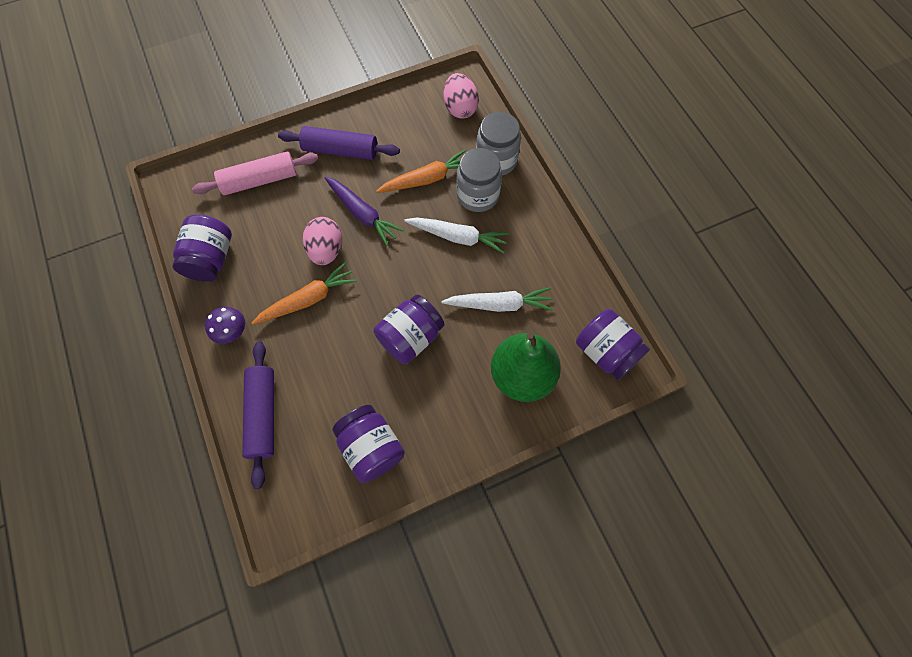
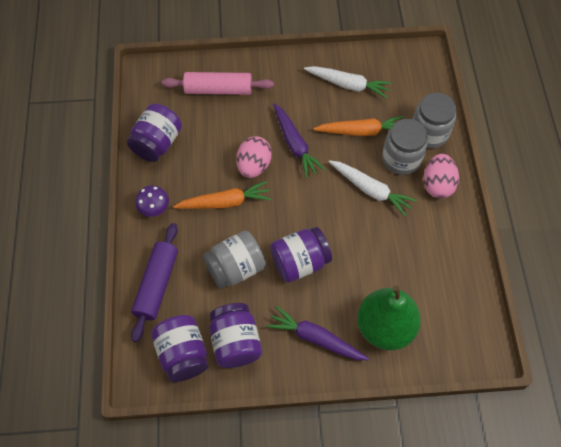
camera: 20 degrees right, 5 degrees down
(340, 151) = (294, 84): purple rolling pin -> none
(344, 367) = (235, 268): none -> grey jar
(455, 412) = (315, 338): none -> purple carrot
(460, 108) = (412, 78): pink egg -> pink egg (437, 185)
(499, 304) = (386, 260): white carrot -> white carrot (348, 85)
(606, 352) = (468, 332): purple jar -> purple jar (183, 354)

